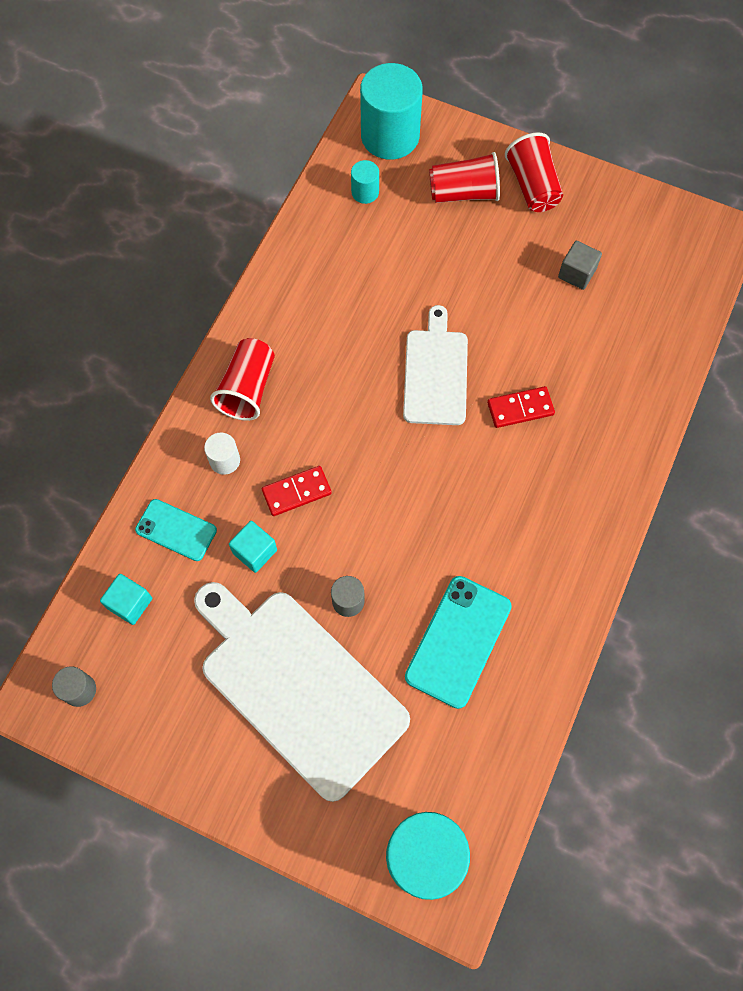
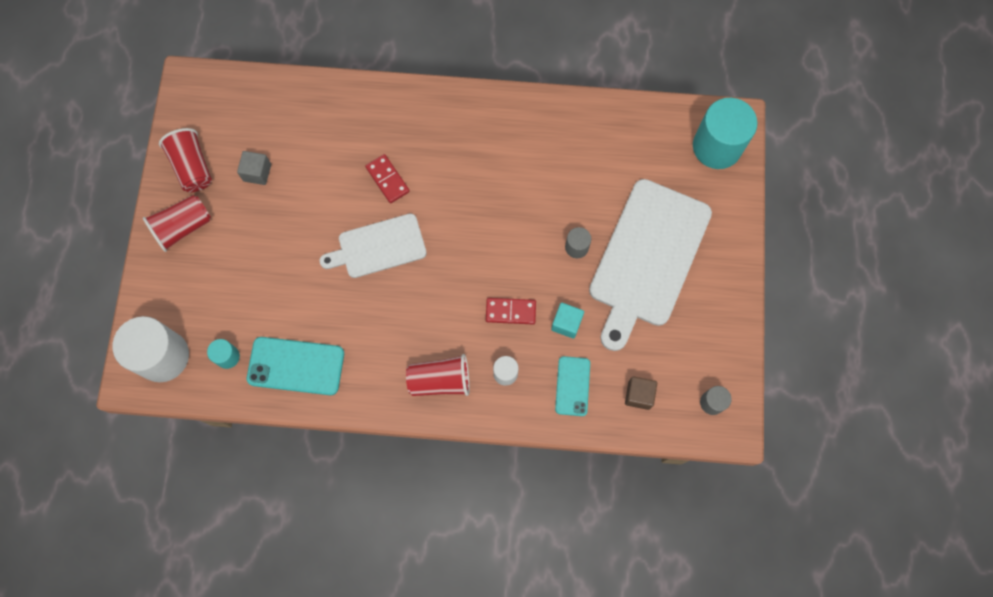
camera: 110 degrees left, 5 degrees up
(130, 603) = (639, 395): turquoise cube -> brown cube
(296, 492) = (510, 311): red domino -> red domino turned 45 degrees counterclockwise
(390, 136) = (163, 356): turquoise cylinder -> white cylinder
(458, 641) = (575, 168): turquoise phone -> turquoise phone (296, 366)
(464, 193) = (205, 278): red cup -> red cup (192, 167)

